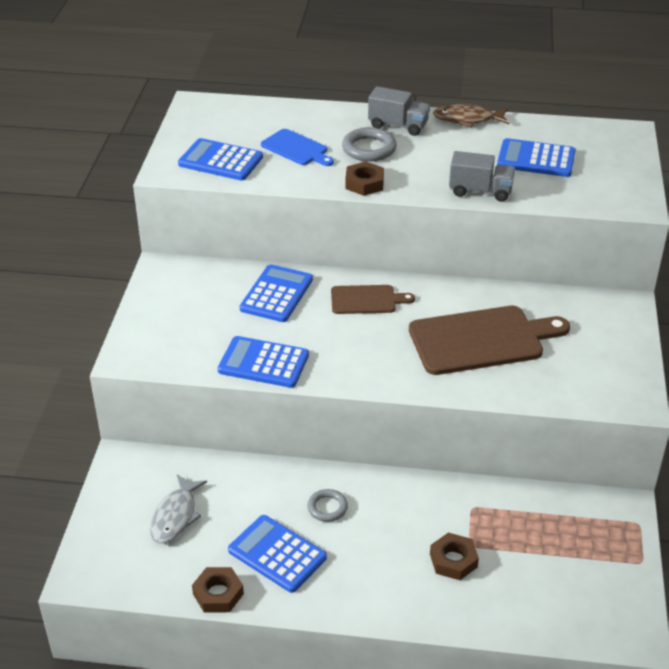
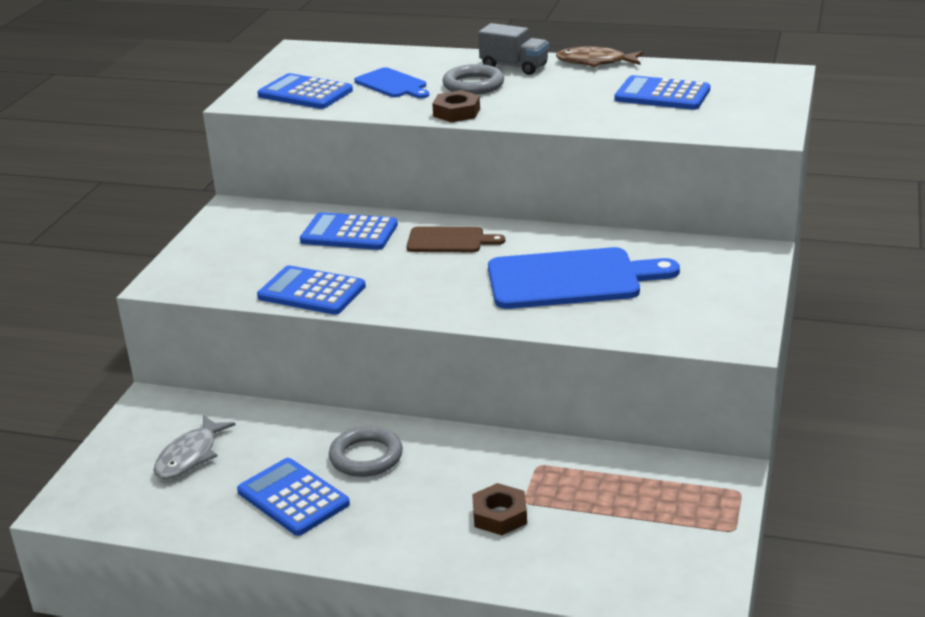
camera: 10 degrees right, 10 degrees down
(218, 594) = (212, 532): brown nut -> none
(276, 294) = (349, 233): blue calculator -> blue calculator turned 105 degrees counterclockwise
(327, 507) = (366, 457): grey ring -> grey ring, size x1.54
(480, 191) = (586, 120): grey truck -> none
(482, 340) = (571, 279): brown cutting board -> blue cutting board

